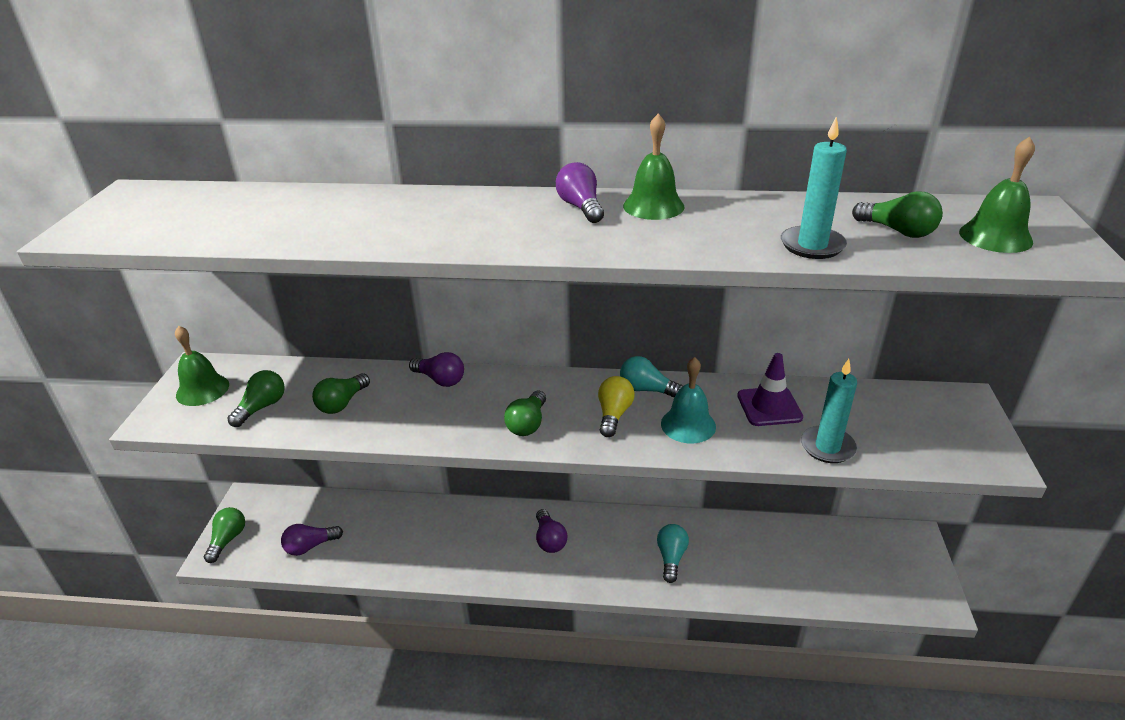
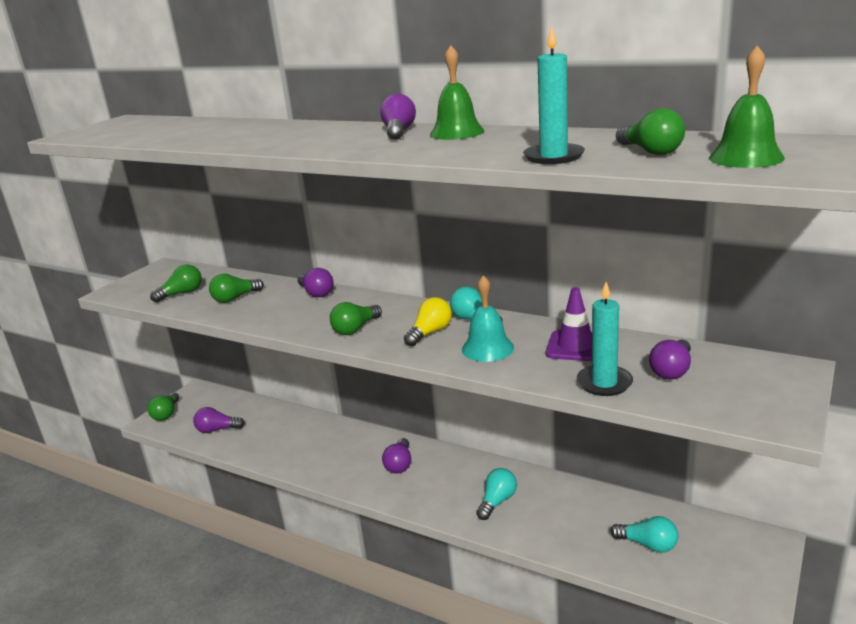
camera: 25 degrees right, 10 degrees down
(202, 390) = (155, 279): green bell -> none
(227, 540) = (166, 414): green light bulb -> green light bulb turned 150 degrees clockwise
(825, 567) = (648, 544): none -> turquoise light bulb
(873, 420) = (672, 370): none -> purple light bulb

